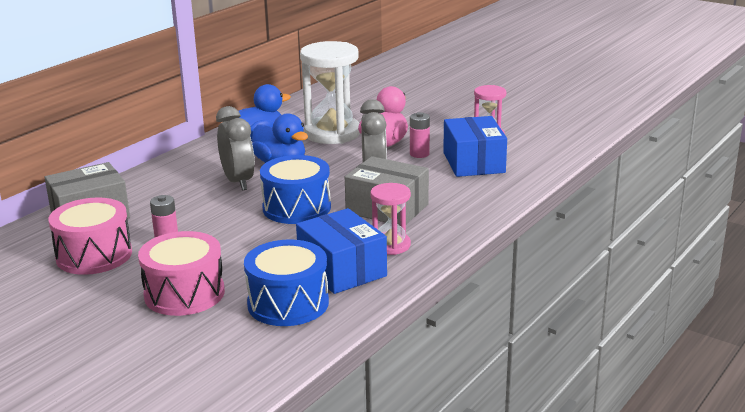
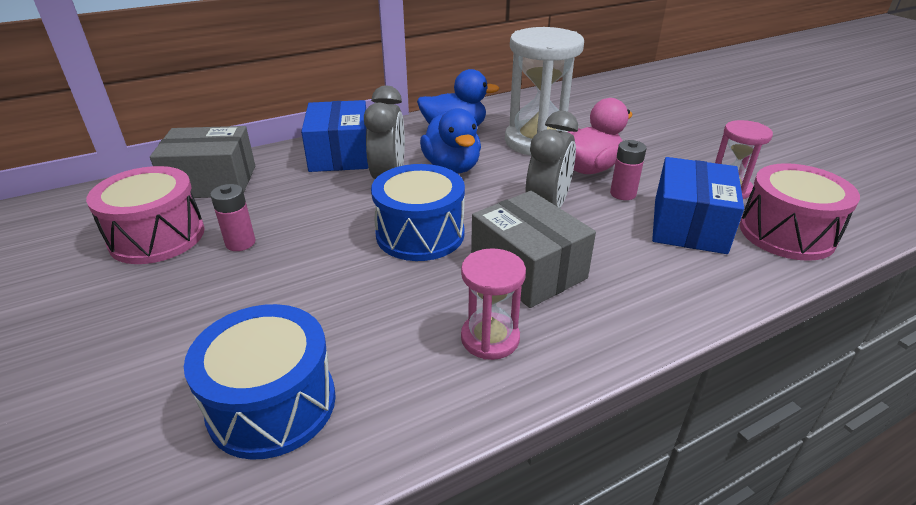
camera: 25 degrees right, 10 degrees up
(184, 294) = (177, 332): pink drum -> pink drum (786, 233)
(342, 269) = (393, 362): blue box -> blue box (340, 154)

